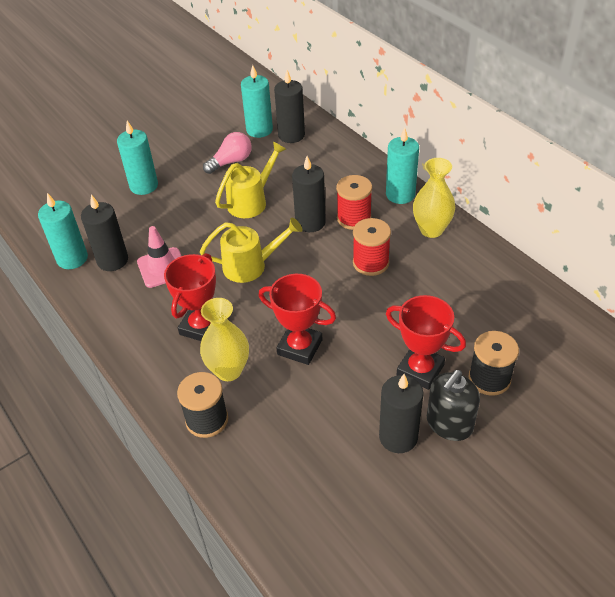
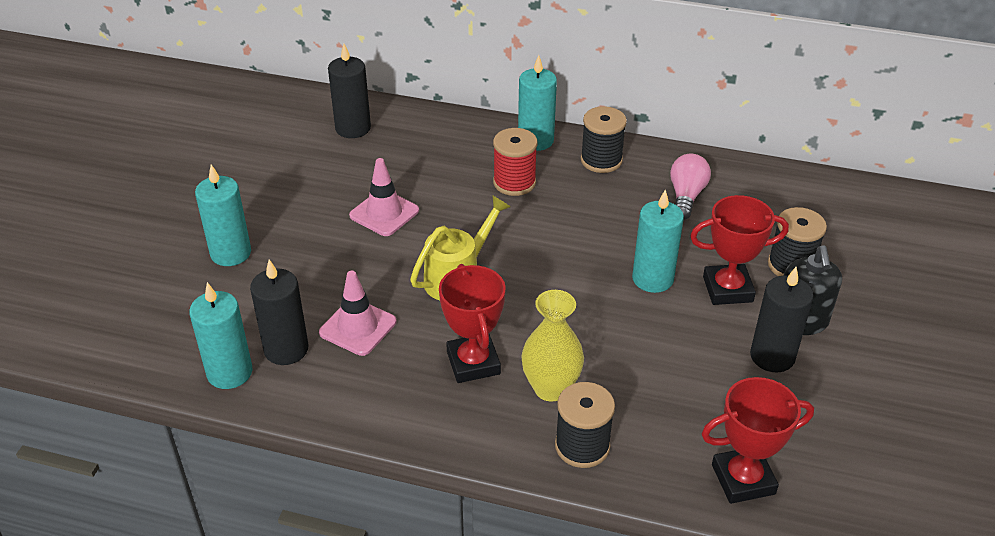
camera: 40 degrees left, 5 degrees down
(231, 162) = (312, 183): pink light bulb -> pink light bulb (686, 196)
(252, 201) = (384, 213): yellow watering can -> pink traffic cone
(259, 130) = (308, 137): turquoise candle -> turquoise candle (652, 279)
(300, 347) = (597, 328): red trophy -> red trophy (743, 479)
(310, 222) = (473, 206): black candle -> none
(370, 263) = (577, 217): red spool -> none
(431, 230) = (601, 160): yellow vase -> black spool

